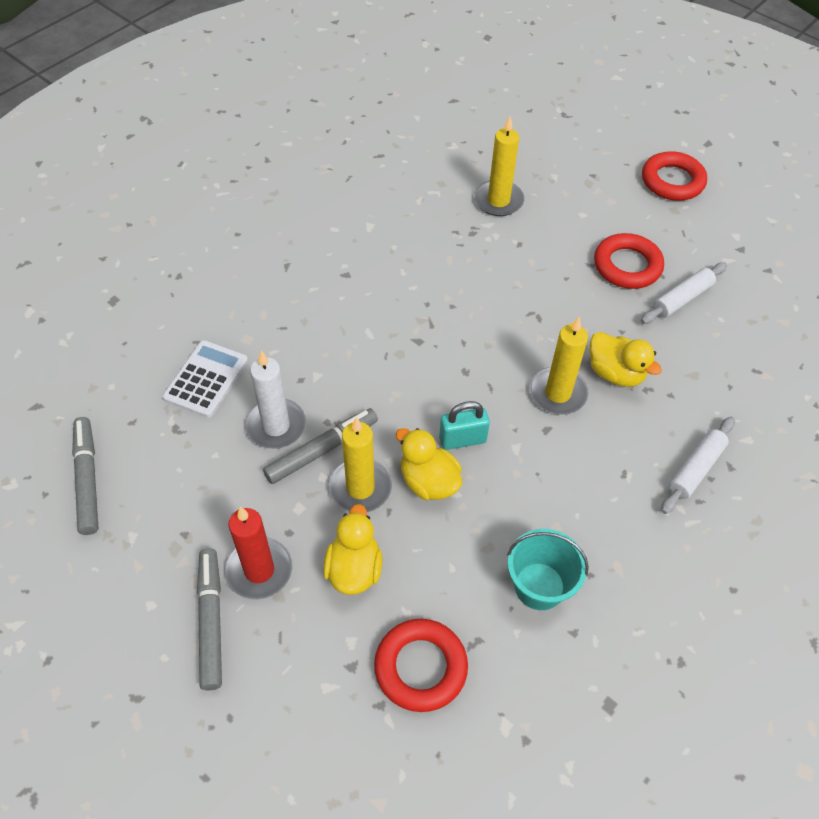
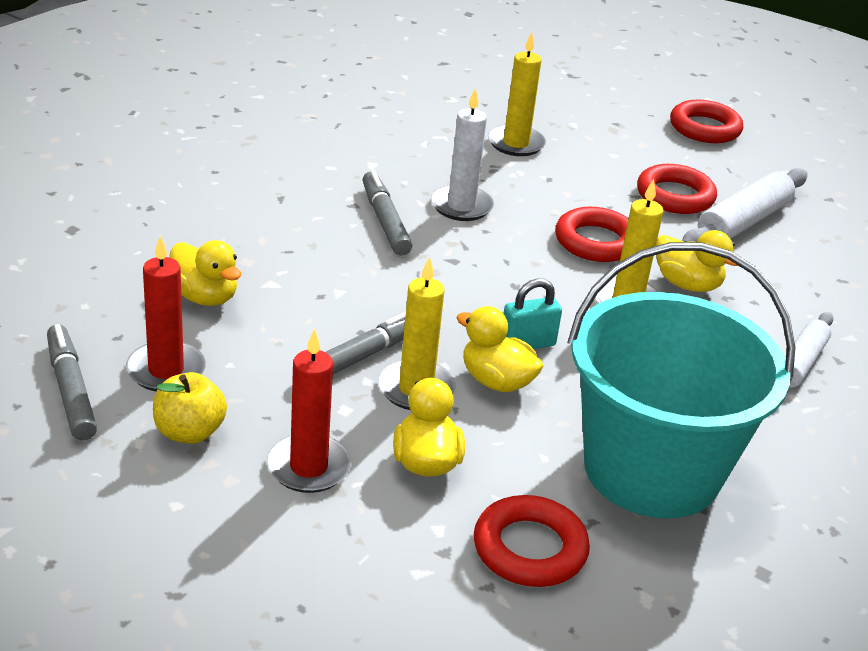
camera: 10 degrees left, 20 degrees down
(164, 460) = (166, 370): none -> red candle
(172, 528) = (189, 432): none -> yellow apple
(206, 379) = (204, 297): white calculator -> yellow duck
(211, 621) = (258, 517): grey marker -> grey marker (385, 221)
(276, 426) = (300, 337): white candle -> white candle (461, 206)
(539, 586) = (651, 469): turquoise bucket -> turquoise bucket, size x2.24
(545, 321) = (596, 242): none -> red ring
(682, 299) = (743, 222): white rolling pin -> white rolling pin, size x1.55

